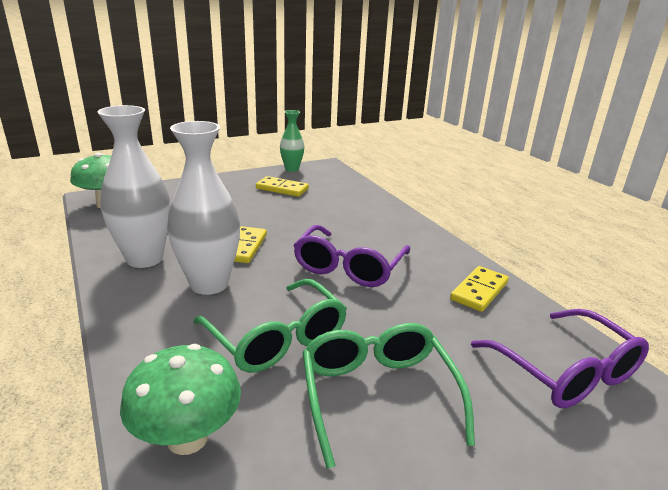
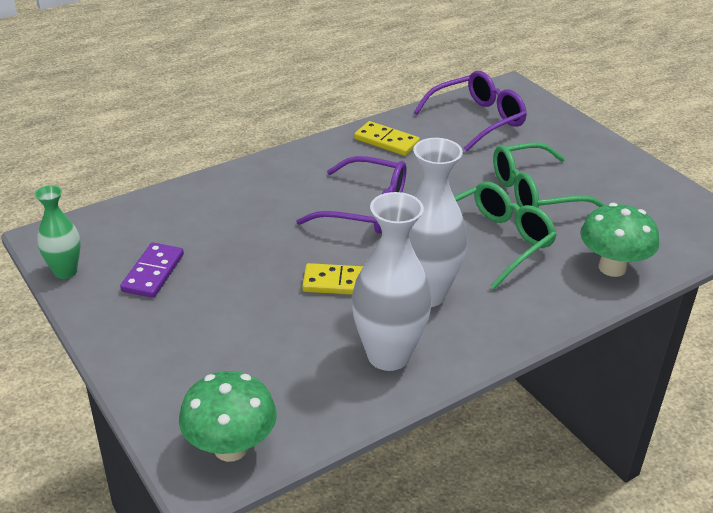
camera: 95 degrees left, 10 degrees up
(282, 189) = (153, 273): yellow domino -> purple domino

